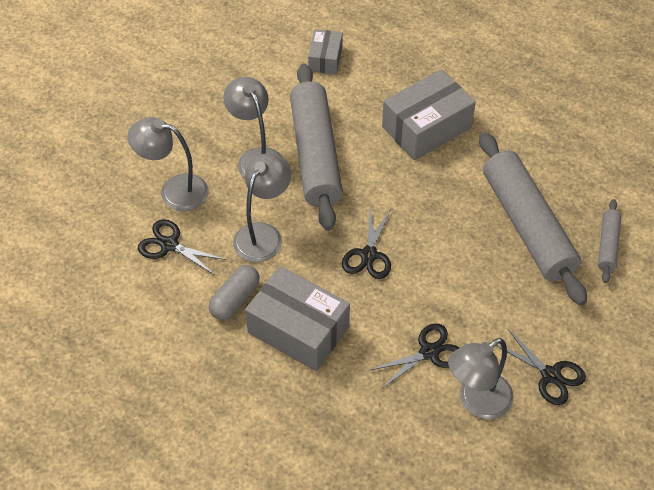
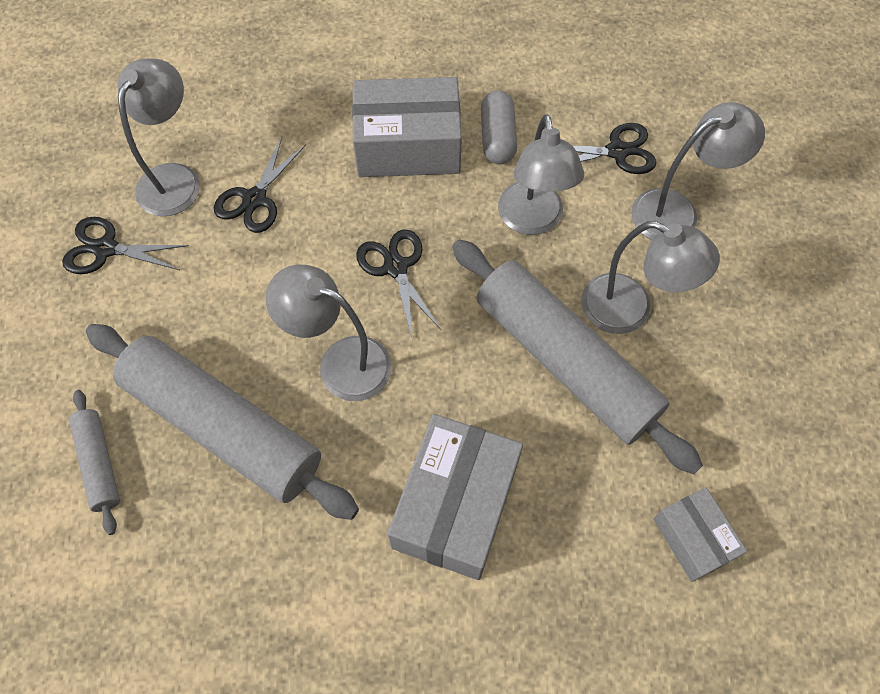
camera: 145 degrees right, 10 degrees up
(439, 221) = (341, 362): none -> grey lamp

